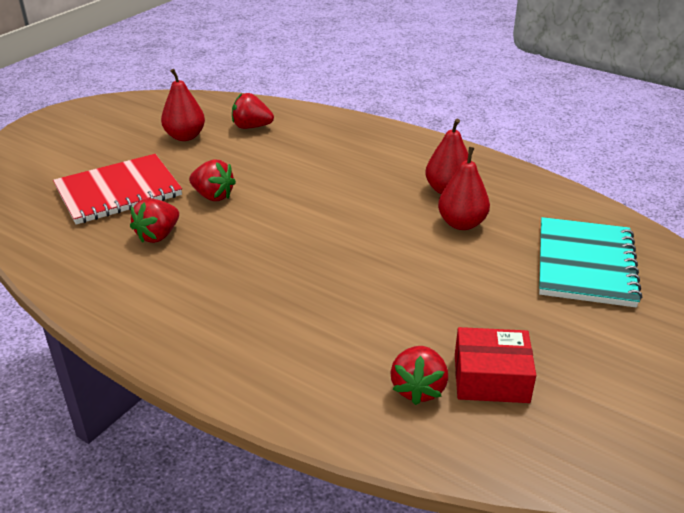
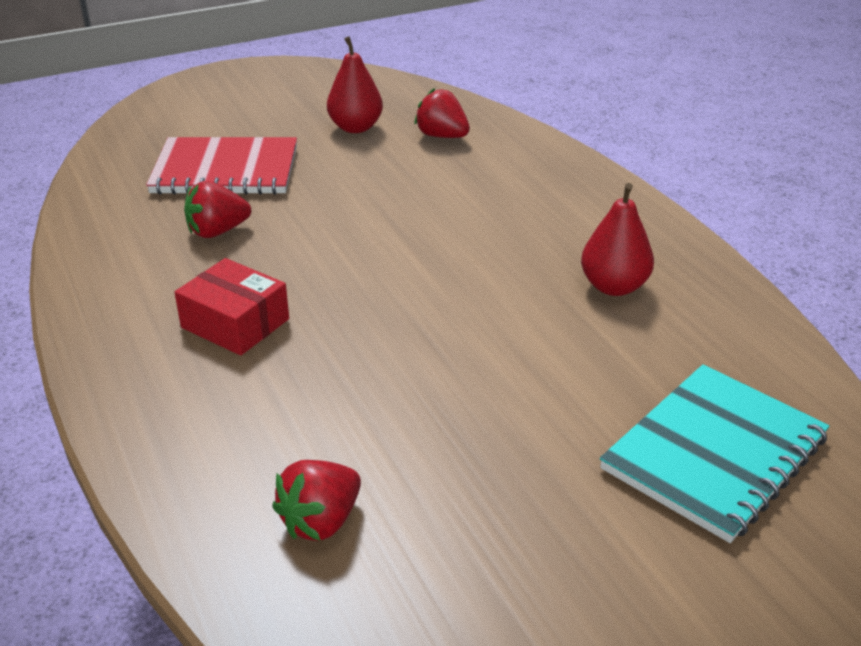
camera: 30 degrees right, 0 degrees up
(213, 196) = (318, 205): red strawberry -> none
(461, 223) = (588, 336): red pear -> none
(491, 378) = (423, 549): red box -> red box (235, 323)

